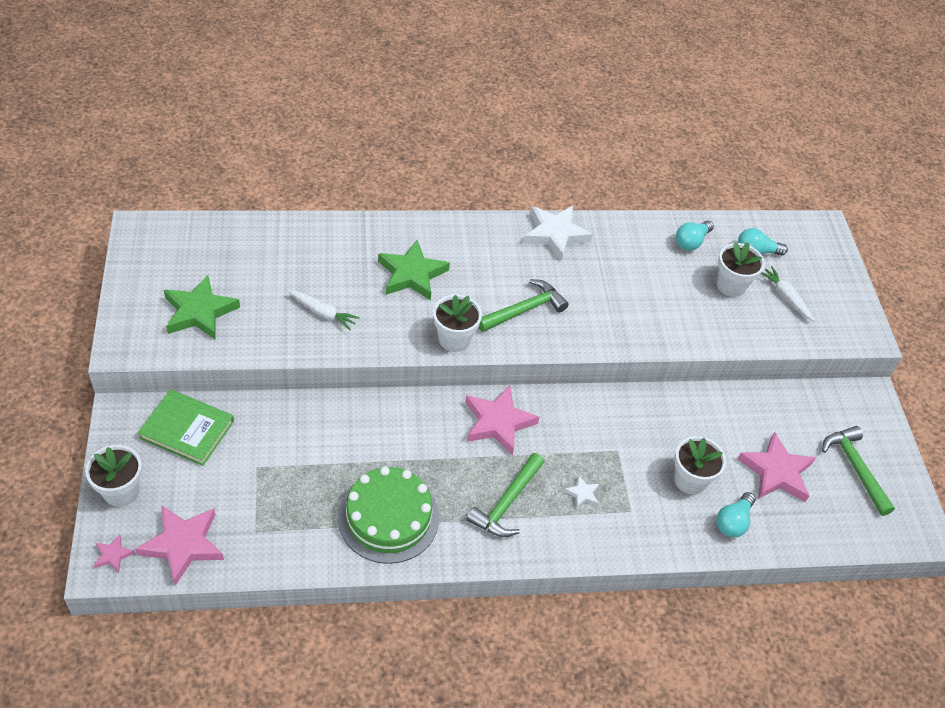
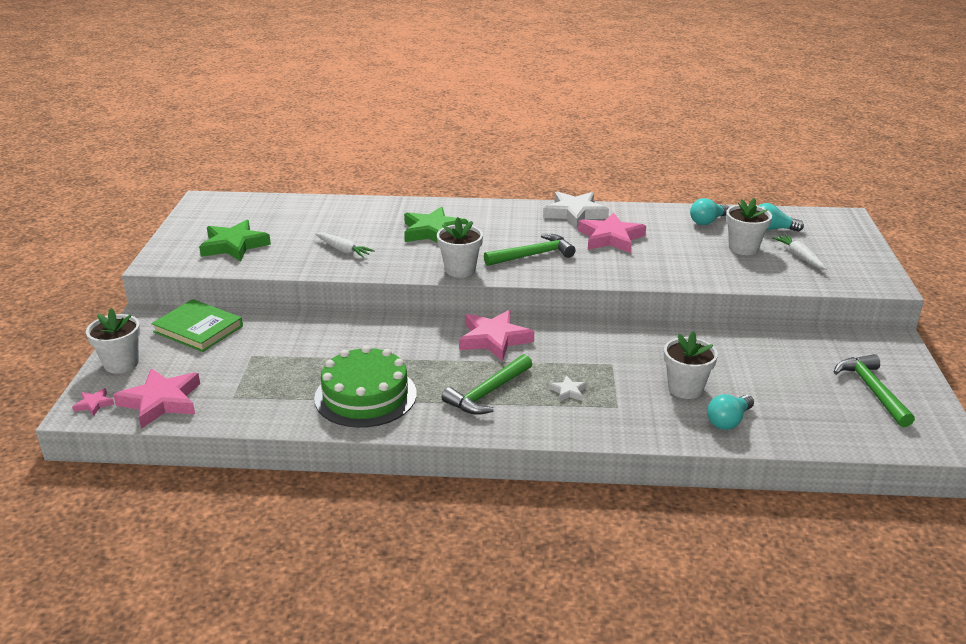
camera: 15 degrees right, 20 degrees down
(776, 472) = (782, 388): pink star -> pink star (610, 238)

